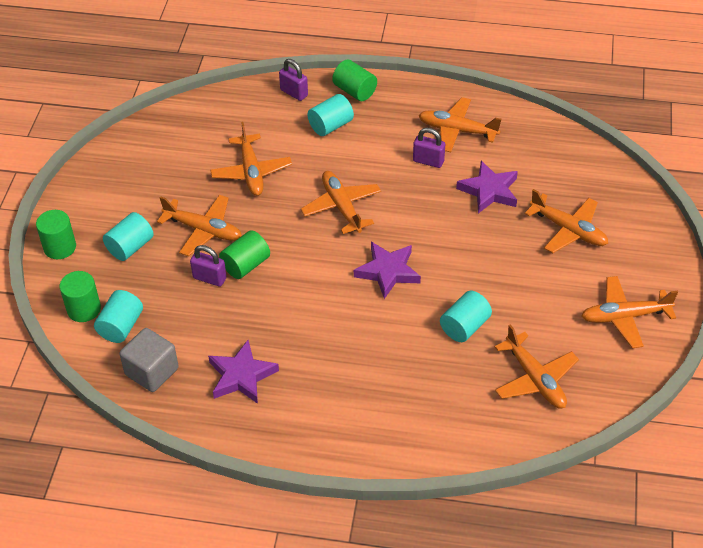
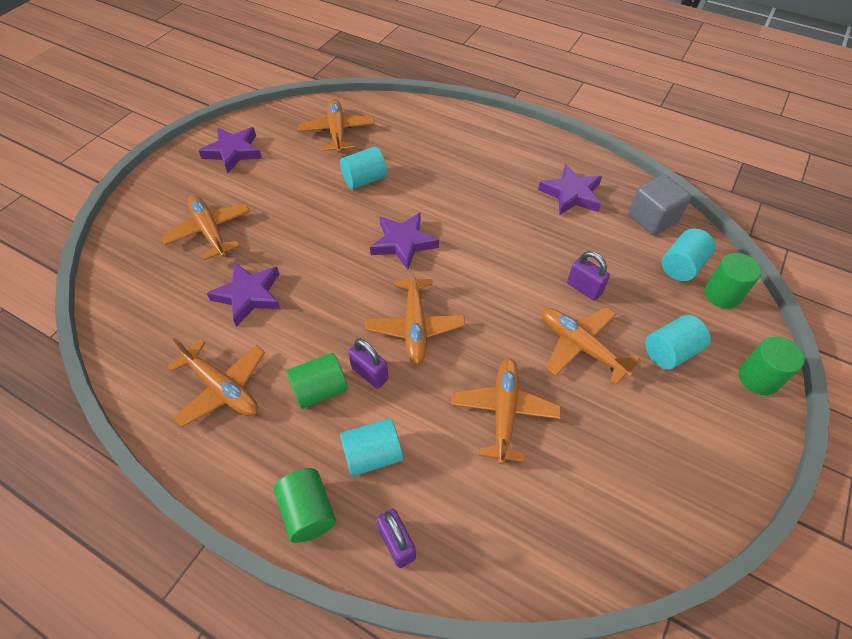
camera: 160 degrees left, 5 degrees up
(246, 265) = (542, 291): green cylinder -> green cylinder (320, 390)
(428, 161) = (286, 355): purple padlock -> purple padlock (370, 374)
(624, 317) = (233, 152): orange plane -> purple star

